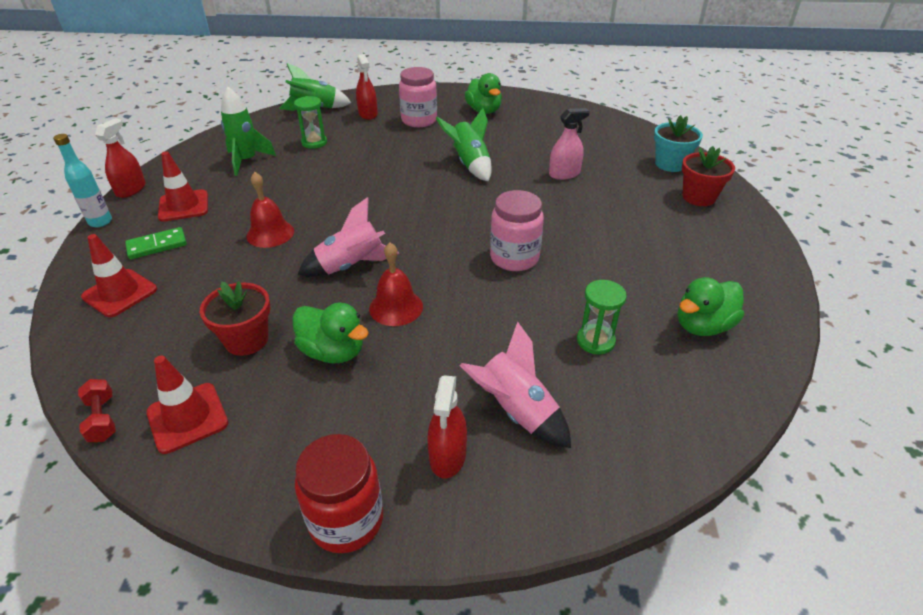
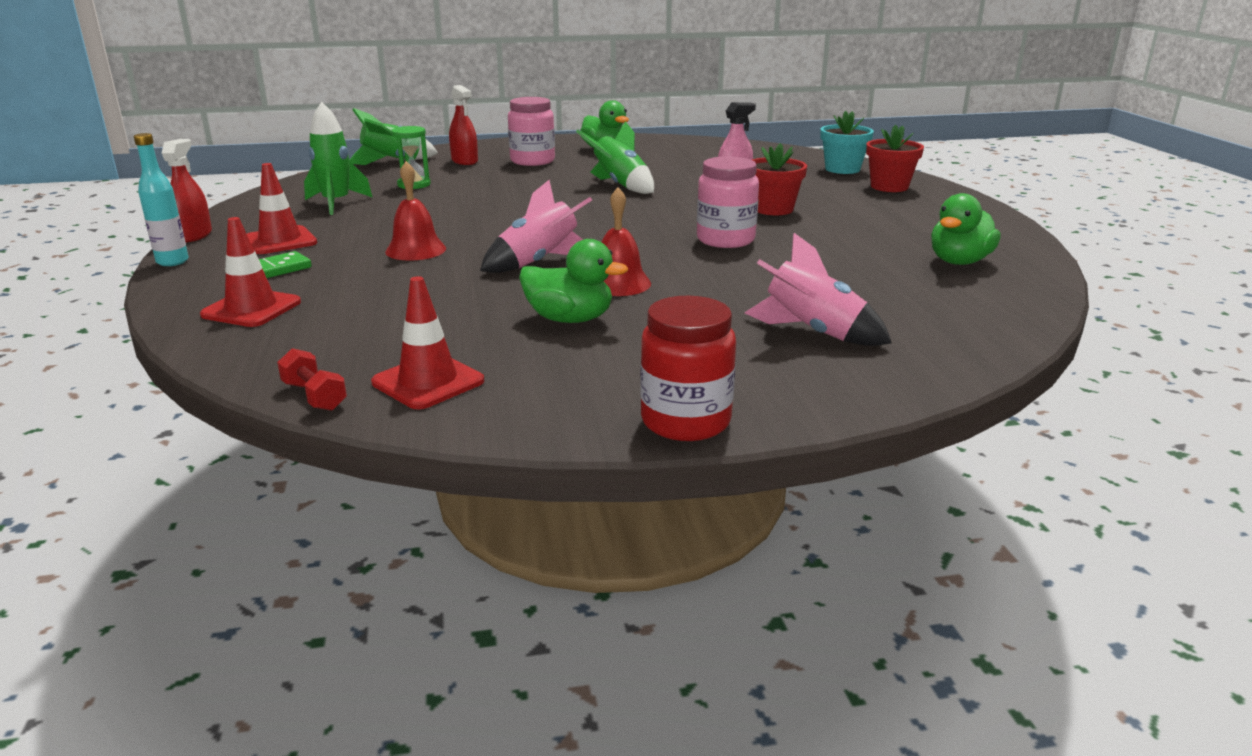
camera: 15 degrees left, 15 degrees down
(246, 340) = (454, 323): red flower pot -> red flower pot (773, 209)
(447, 456) = (763, 368): red spray bottle -> none
(595, 341) = (858, 281): green hourglass -> none

